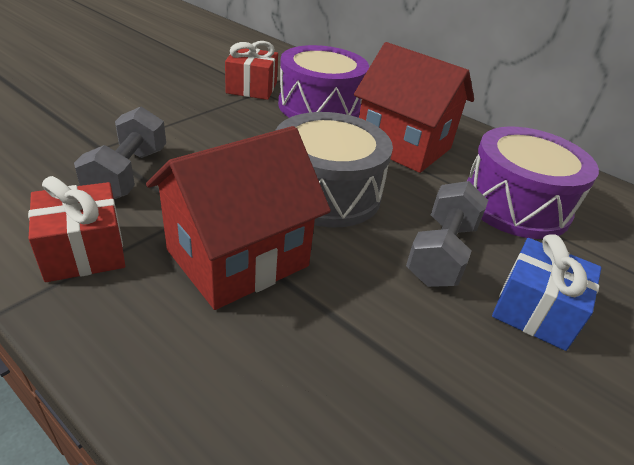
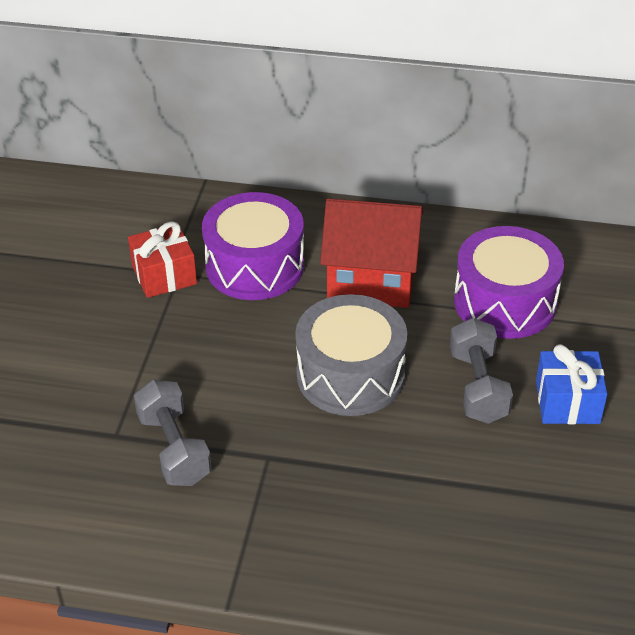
camera: 25 degrees left, 5 degrees up
(84, 251) = (227, 533): red gift -> none
(238, 258) = (340, 475): red house -> none

